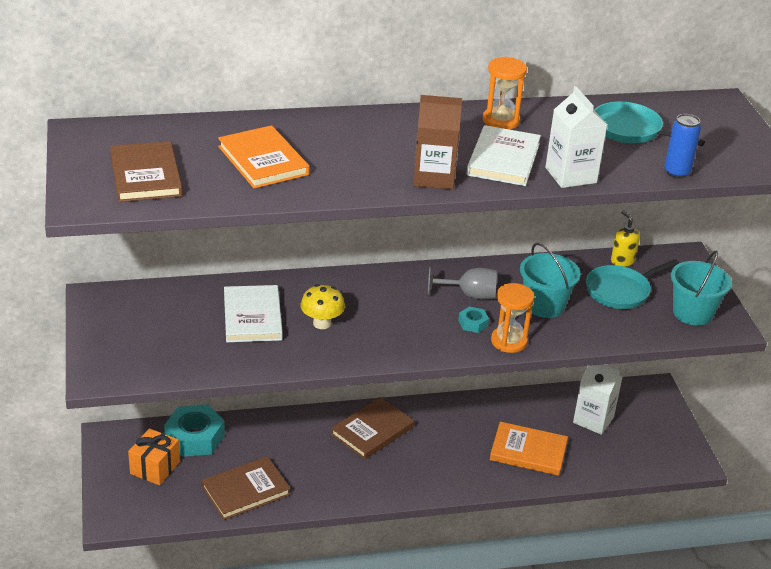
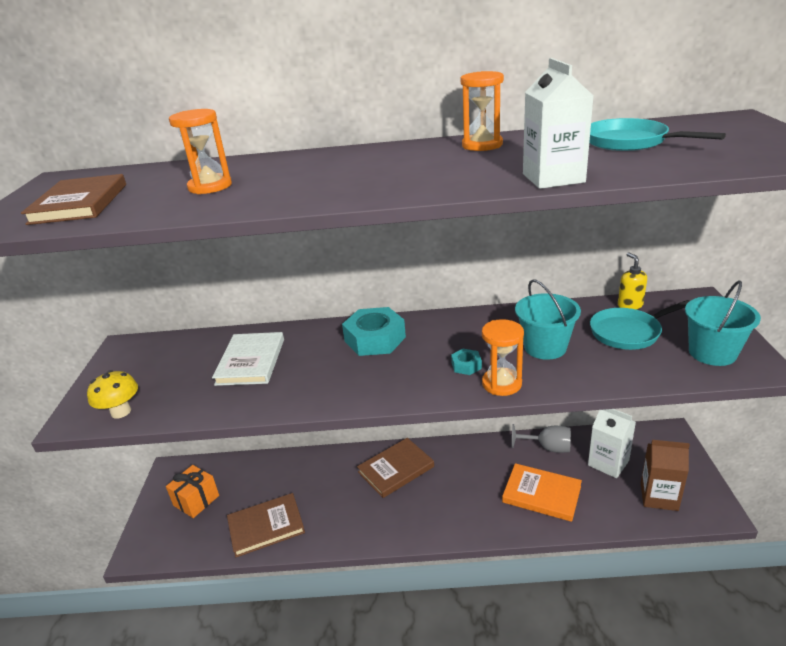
camera: 15 degrees right, 5 degrees down
(195, 437) = (240, 472): turquoise nut -> turquoise nut (375, 339)
(263, 160) = (210, 186): orange book -> orange hourglass
(322, 323) = (314, 367): yellow mushroom -> yellow mushroom (121, 412)
(434, 177) = (387, 188): brown carton -> brown carton (659, 496)
(469, 295) = (468, 339): grey goblet -> grey goblet (547, 447)
(503, 159) = (474, 171): white book -> none
(676, 172) = (691, 168): blue can -> none

